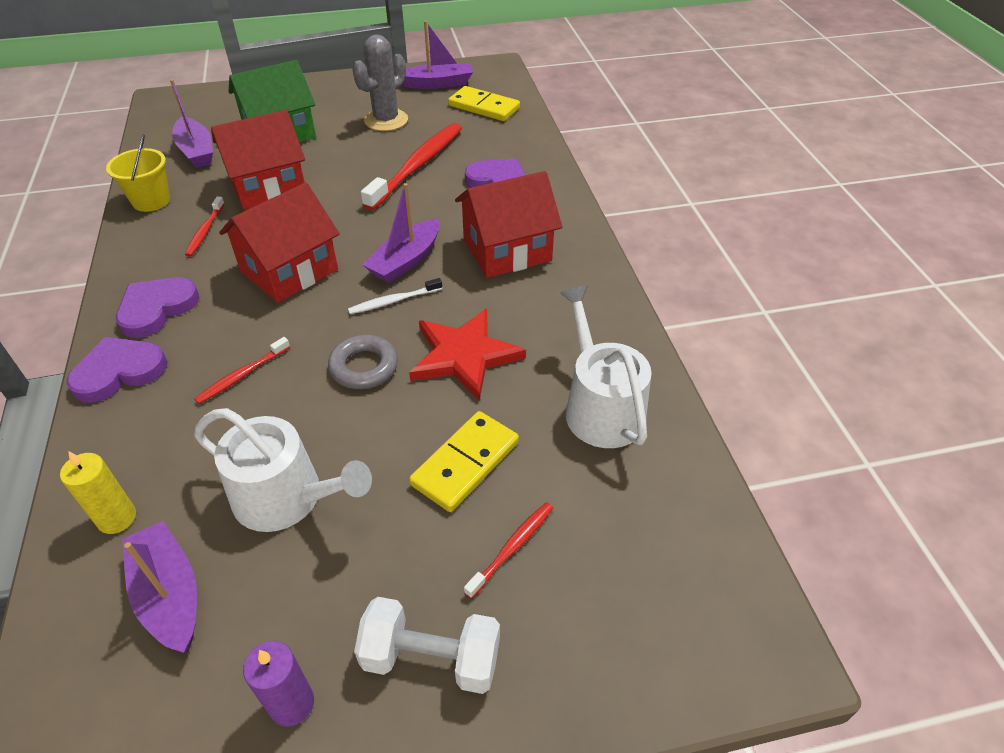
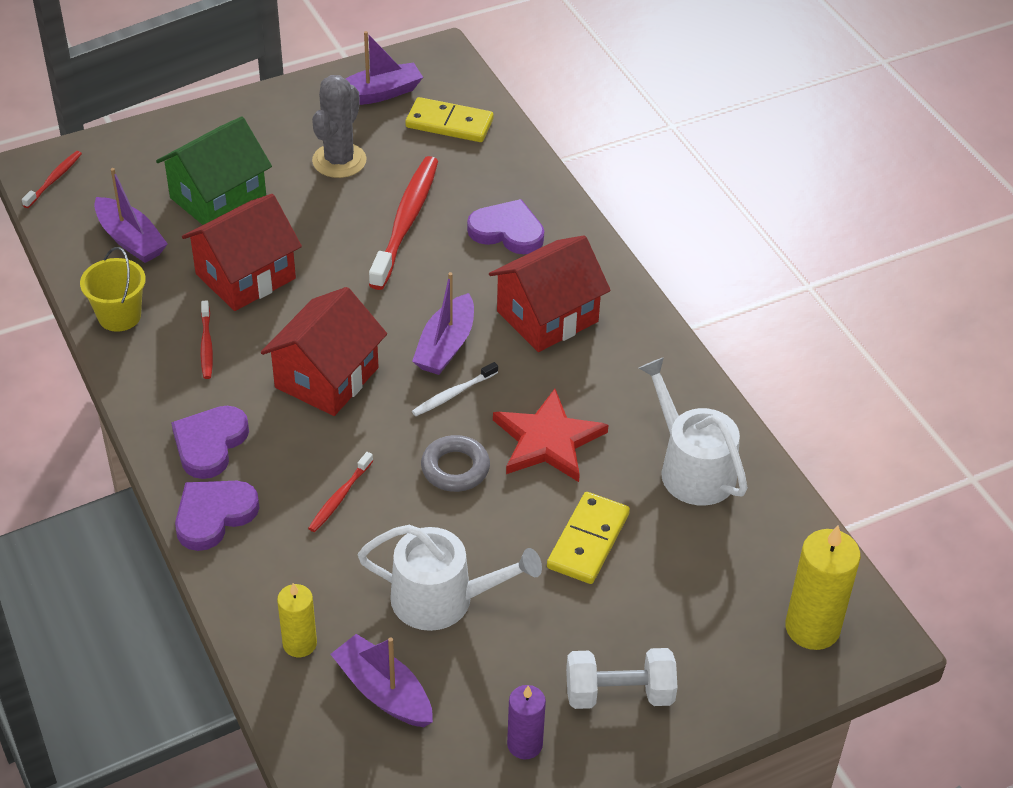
camera: 15 degrees left, 0 degrees up
(512, 548) = (654, 602): red toothbrush -> red toothbrush (54, 179)
(692, 620) = (812, 628): none -> yellow candle

